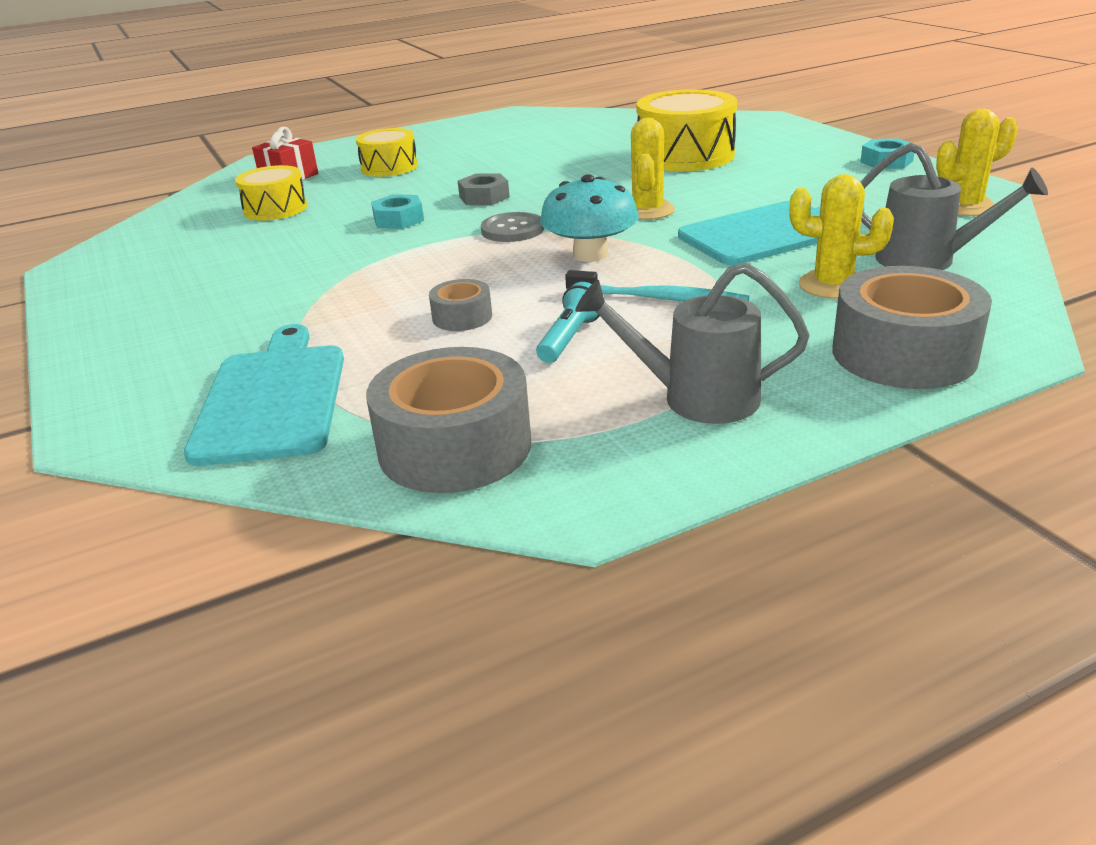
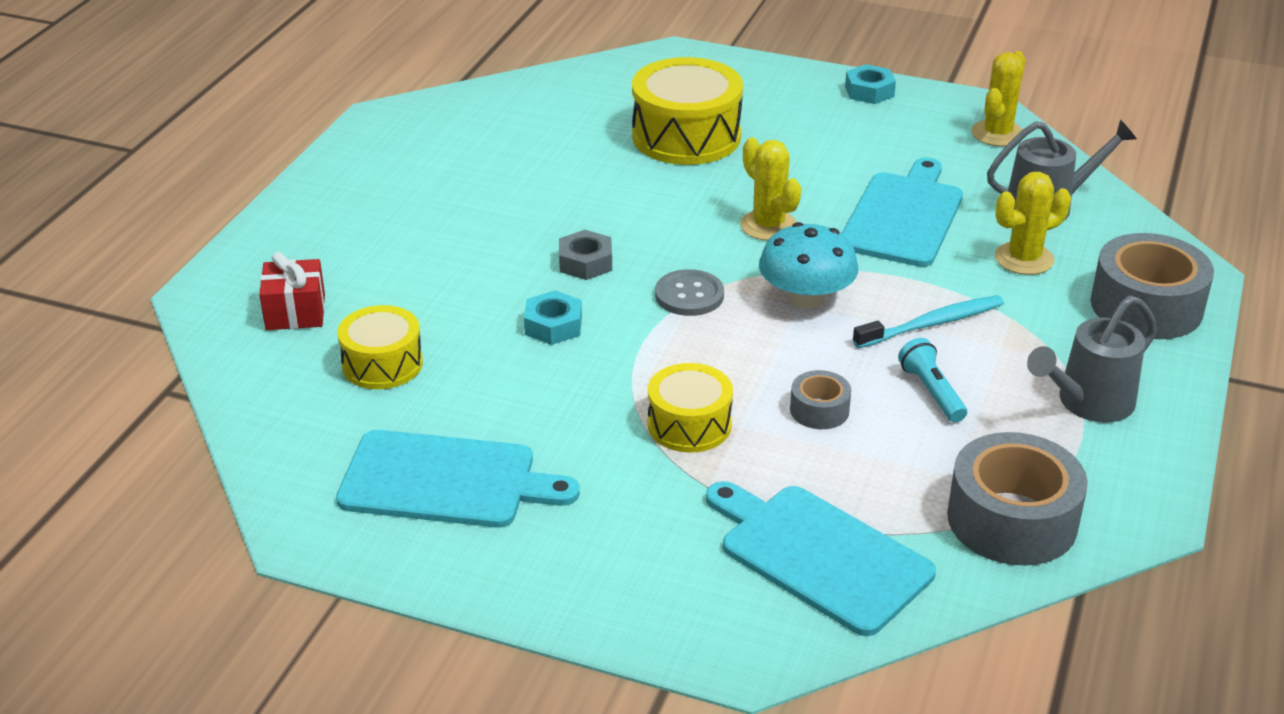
camera: 45 degrees left, 5 degrees up
(181, 268) = (446, 481): none -> turquoise cutting board
(389, 167) = (395, 255): yellow drum -> yellow drum (689, 425)

